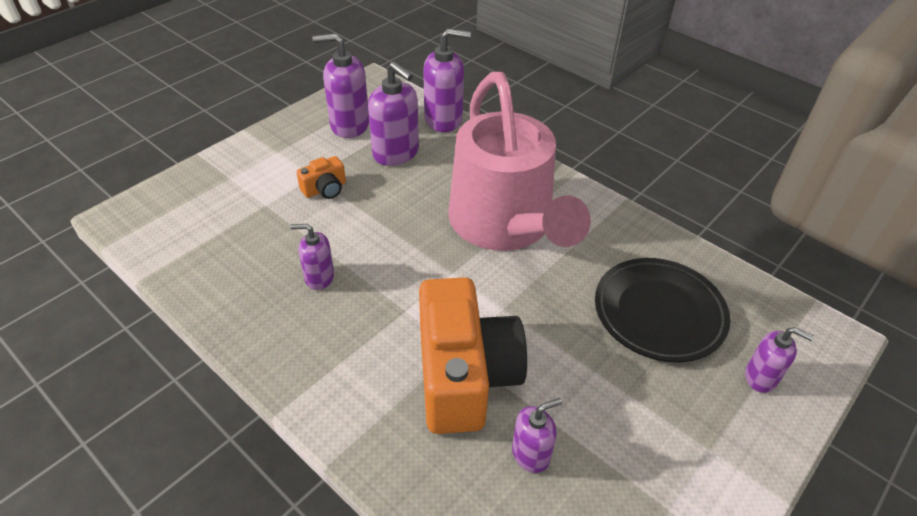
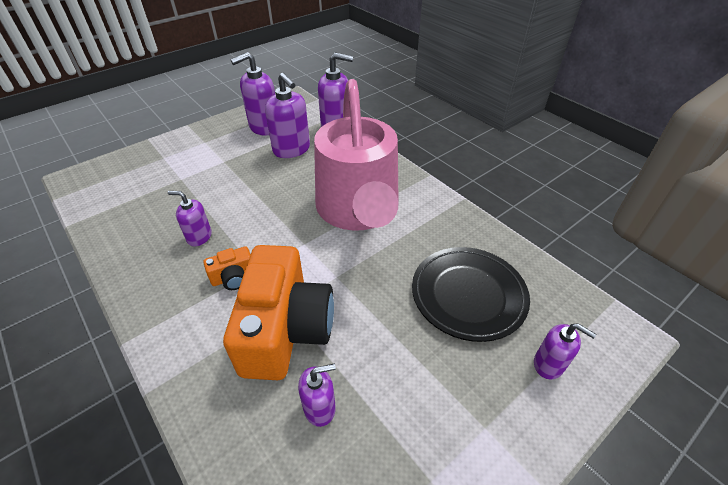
camera: 10 degrees right, 0 degrees up
(325, 189) = (229, 171): orange camera -> orange camera (233, 277)
(349, 125) = (264, 127): purple soap dispenser -> purple soap dispenser turned 45 degrees counterclockwise

